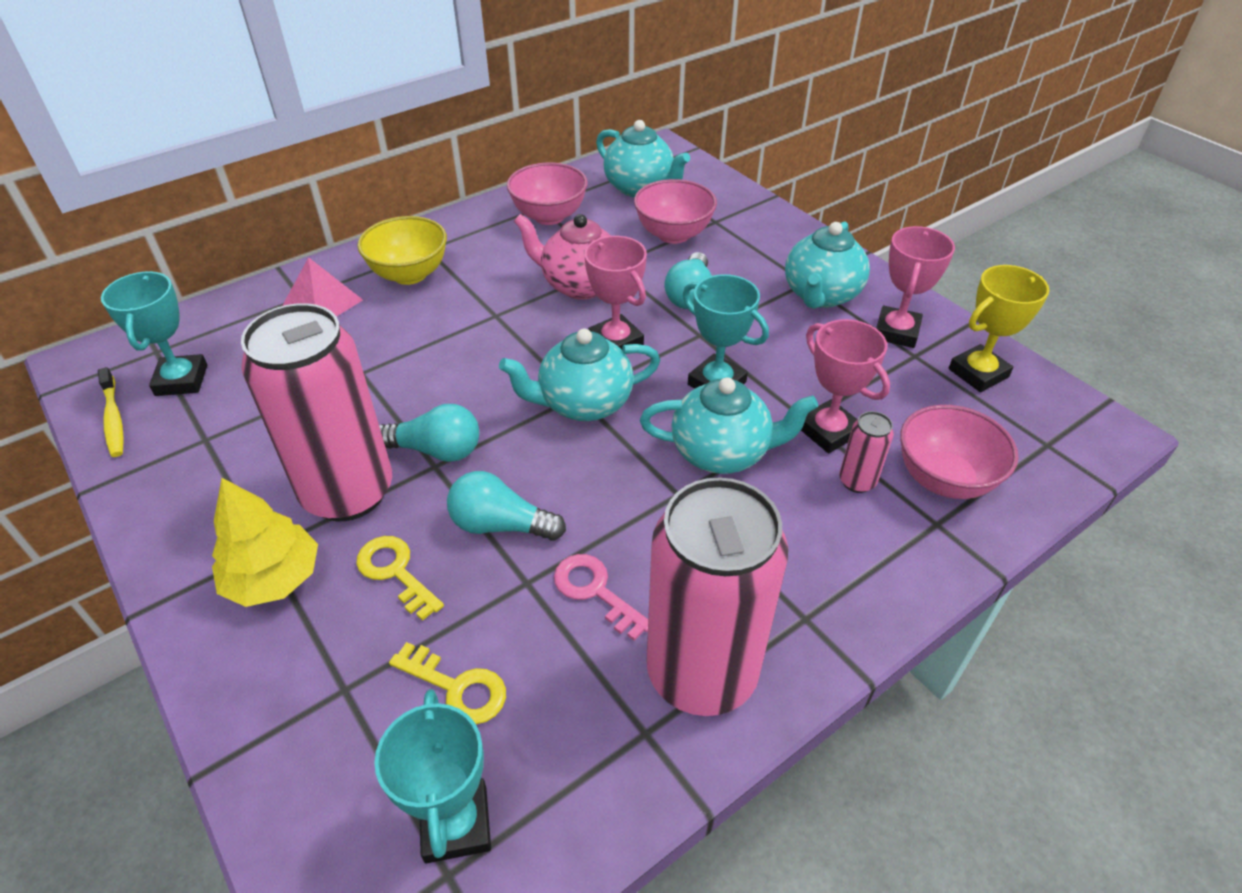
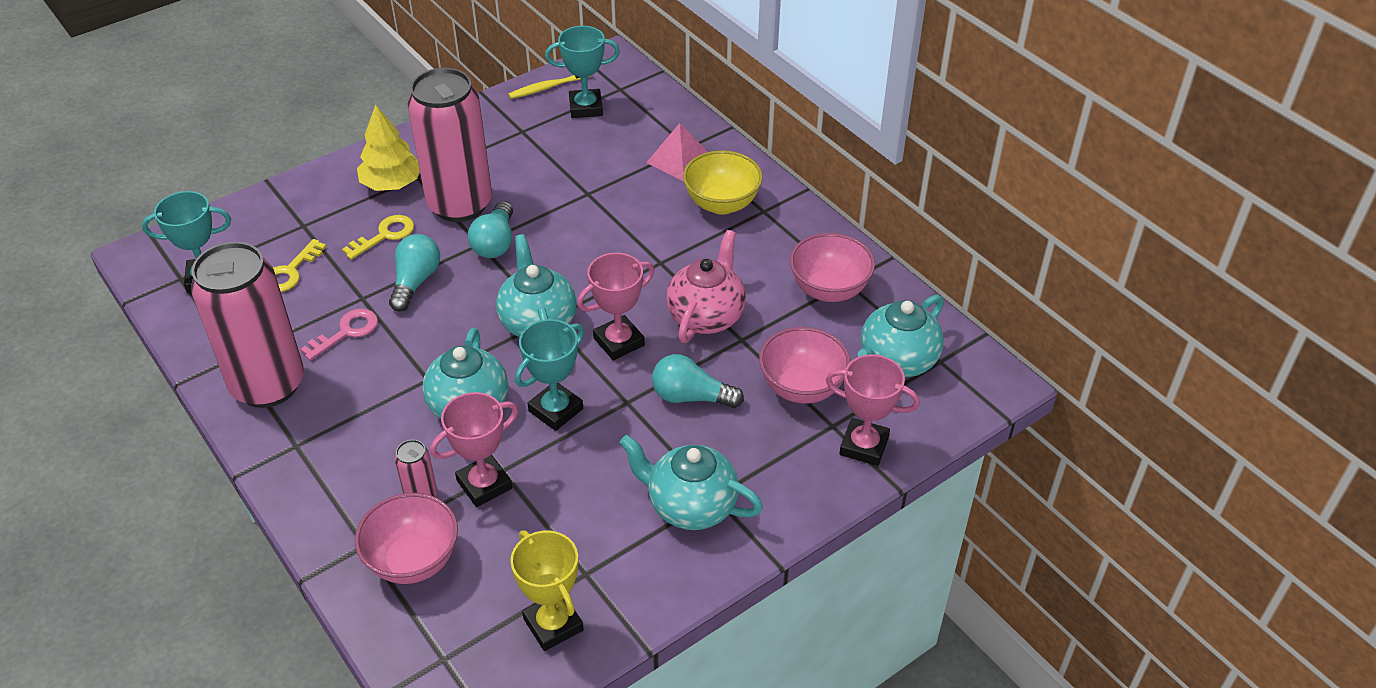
camera: 90 degrees right, 0 degrees up
(896, 332) = (625, 564): pink trophy -> pink trophy (864, 446)

